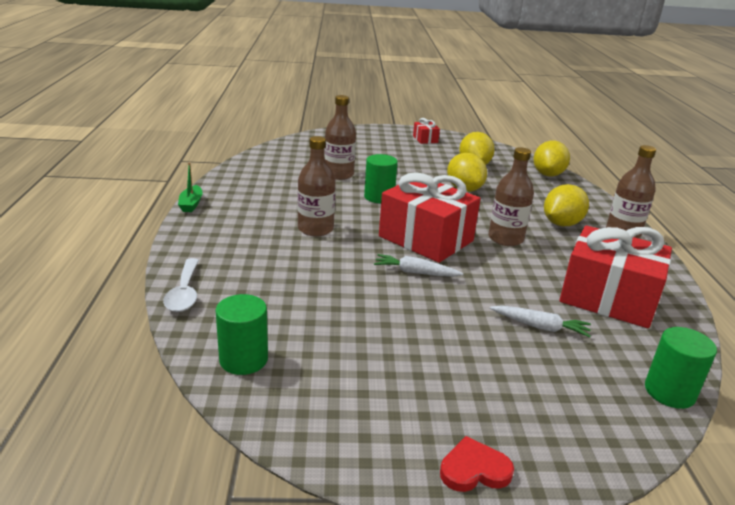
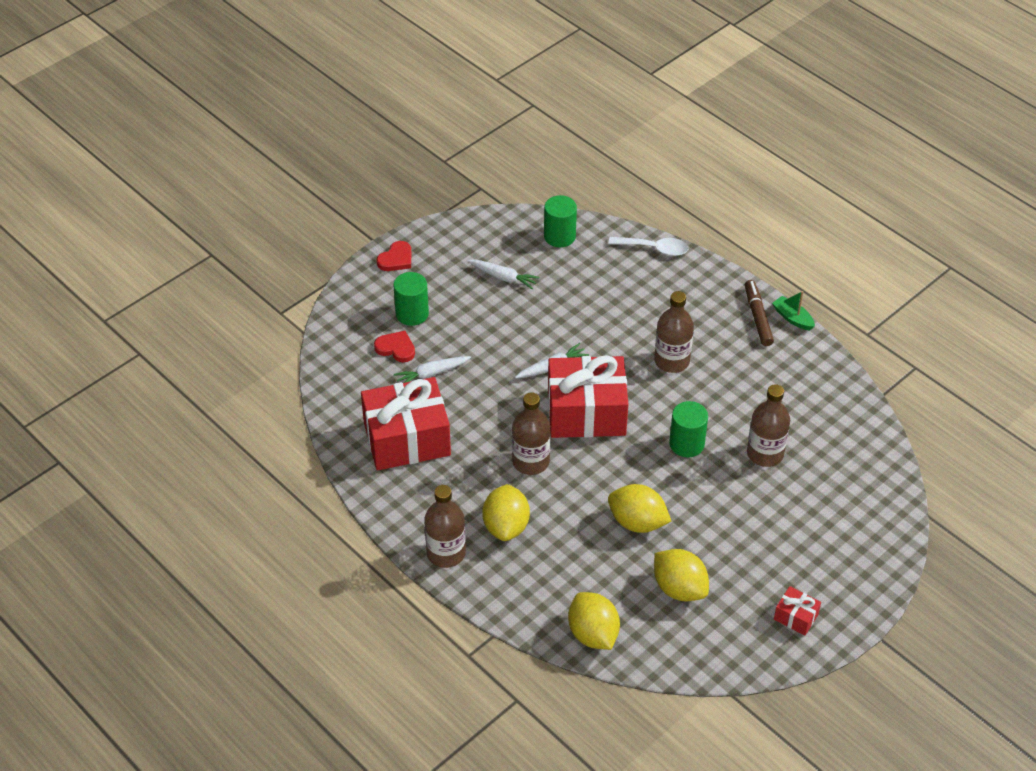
camera: 140 degrees right, 20 degrees up
(184, 293) = (654, 248): white spoon -> white spoon turned 150 degrees clockwise
(211, 216) = (758, 317): none -> brown marker
(363, 360) = (503, 277): none -> white carrot
(563, 368) = (396, 348): none -> red heart
(669, 392) = (328, 371): green cylinder -> green cylinder (412, 314)

